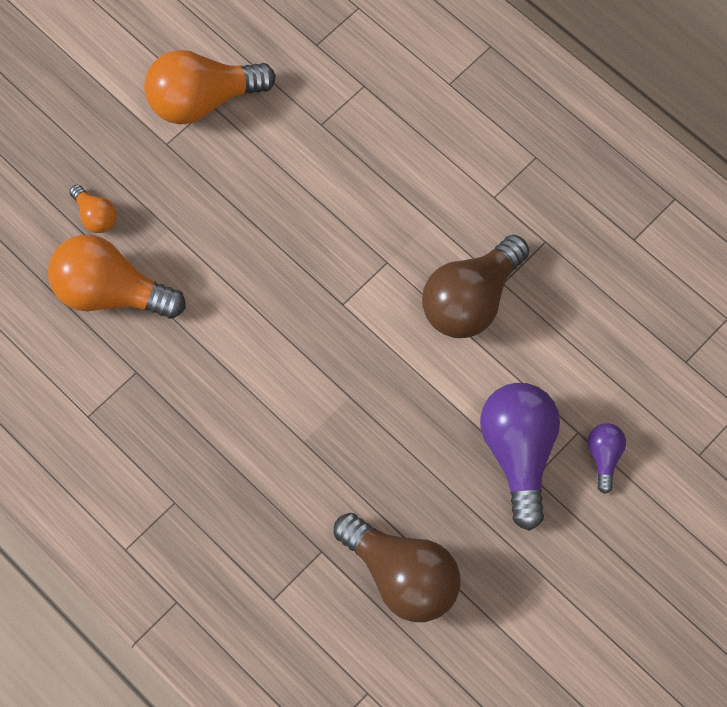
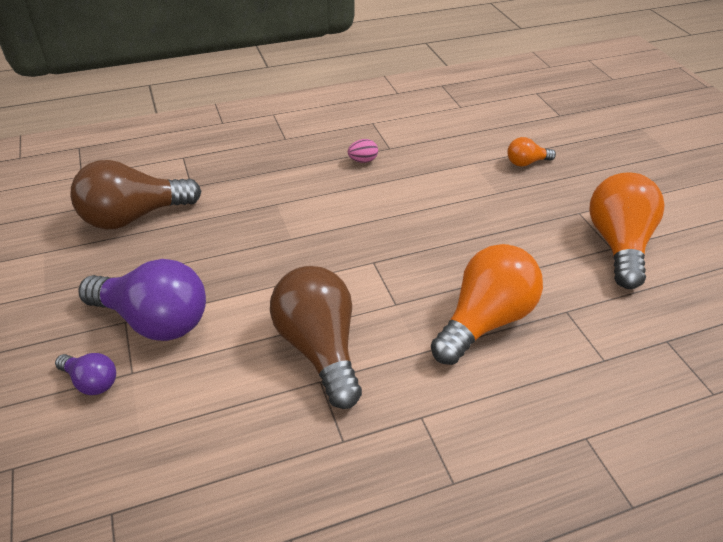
camera: 115 degrees right, 25 degrees down
(111, 292) = (458, 153): orange light bulb -> orange light bulb (484, 320)
(178, 389) = (362, 160): none -> pink egg

